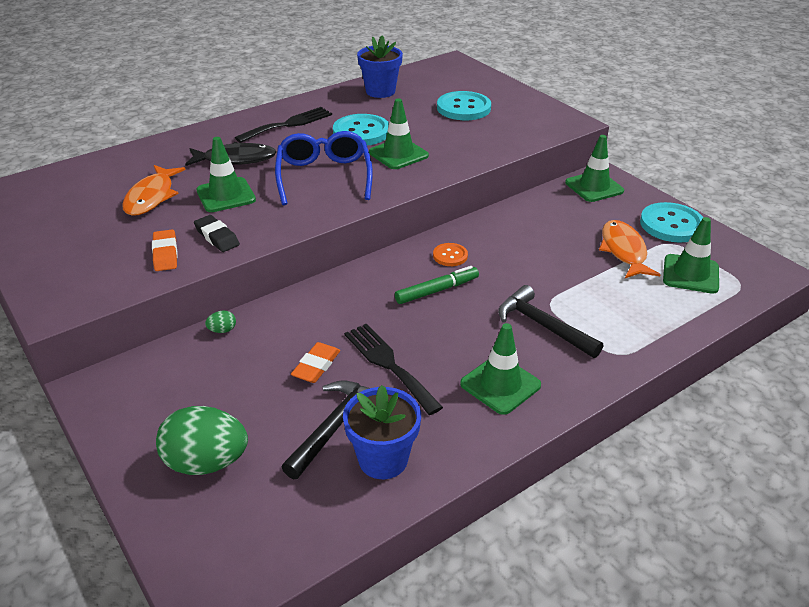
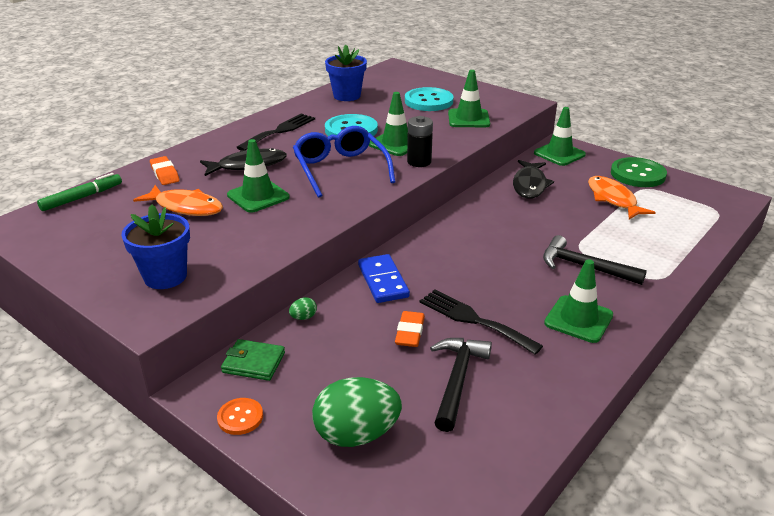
camera: 15 degrees left, 5 degrees down
(151, 369) = (253, 362): none -> green wallet
(152, 197) = (185, 207): orange fish -> orange fish turned 60 degrees counterclockwise
(165, 254) = (231, 253): orange eraser -> orange eraser (165, 174)
(217, 237) = (272, 232): black eraser -> none
(321, 305) = (383, 281): none -> blue domino
(383, 459) = (516, 399): blue flower pot -> blue flower pot (165, 276)
(410, 179) = (419, 162): none -> black battery
(437, 290) = (479, 253): green marker -> green marker (82, 197)
(450, 256) = (473, 224): orange button -> orange button (240, 417)
(538, 220) = (529, 185): none -> black fish
(671, 224) = (637, 174): turquoise button -> green button
(690, 274) = (675, 209): green traffic cone -> green traffic cone (468, 119)

